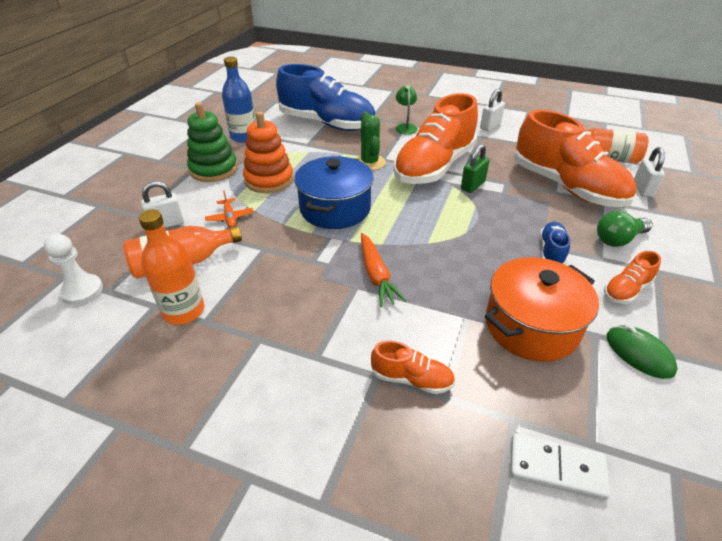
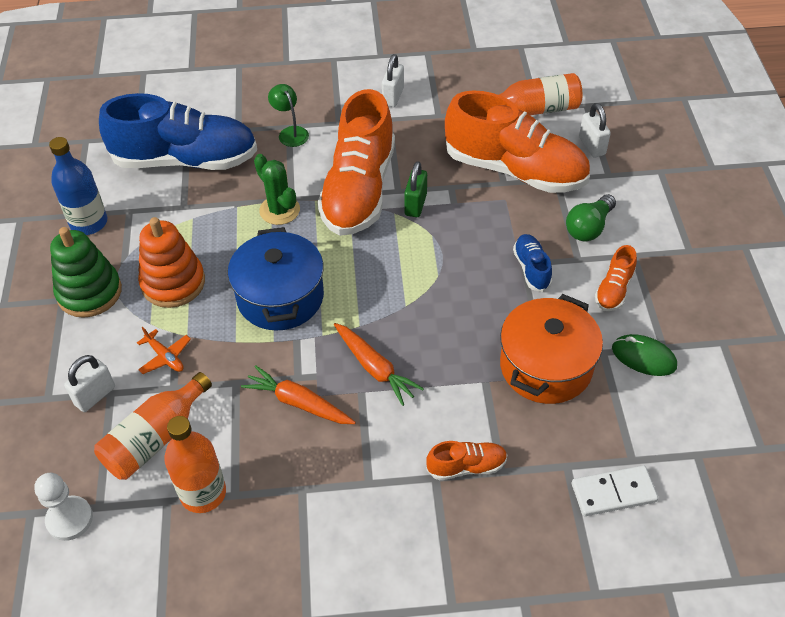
camera: 25 degrees left, 10 degrees up
(300, 277) = (298, 403): none -> orange carrot

